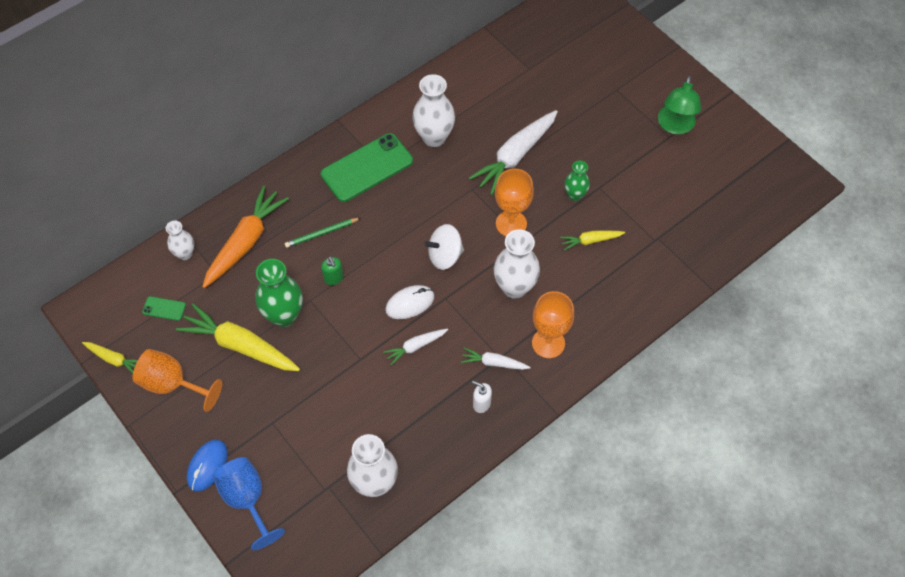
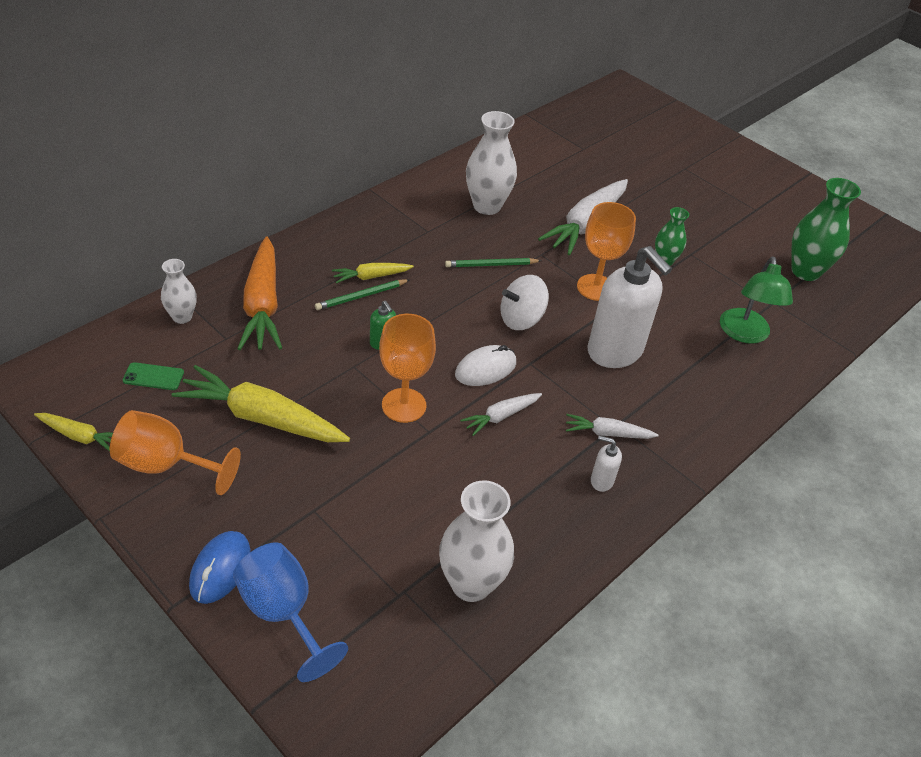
camera: 10 degrees left, 15 degrees down
(245, 242) = (263, 305): orange carrot -> orange carrot turned 150 degrees clockwise
(284, 315) = (320, 383): green vase -> green vase (805, 271)
(367, 168) = (410, 233): green phone -> none
(428, 201) = (491, 265): none -> green pencil
(514, 287) = (615, 351): white vase -> white soap dispenser
(548, 343) = (672, 410): orange goblet -> orange goblet (404, 405)
(590, 241) = (695, 304): yellow carrot -> yellow carrot (371, 277)
(675, 126) = (759, 200): green lamp -> green lamp (745, 334)

